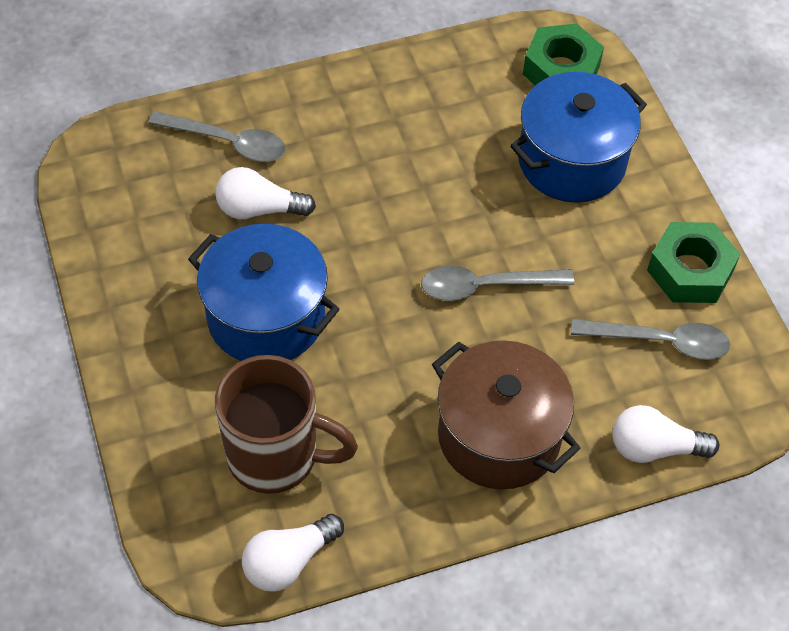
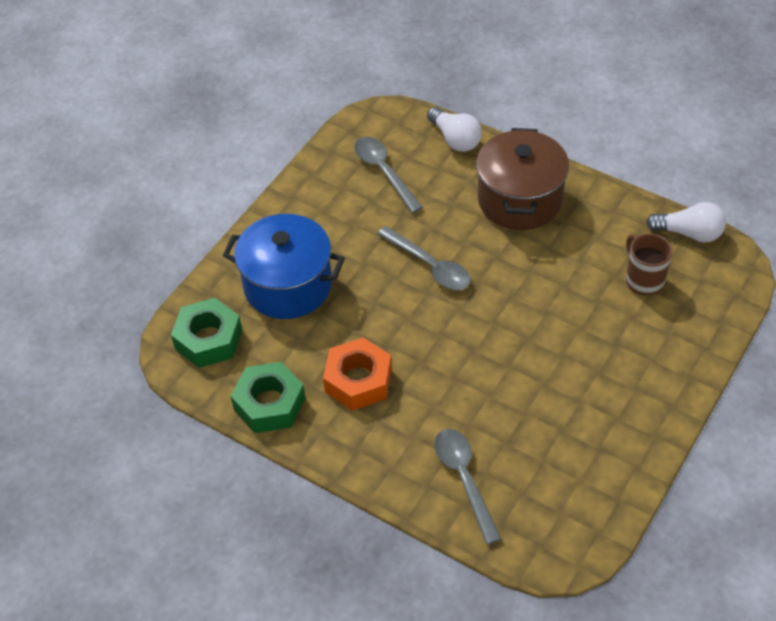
camera: 125 degrees left, 5 degrees down
(259, 209) = (497, 417): white light bulb -> none
(266, 317) = (568, 351): blue pot -> none
(276, 456) = (643, 280): brown mug -> brown mug, size x0.60
(405, 141) = (358, 380): none -> orange nut
(690, 270) = (319, 186): green nut -> green nut (269, 404)

